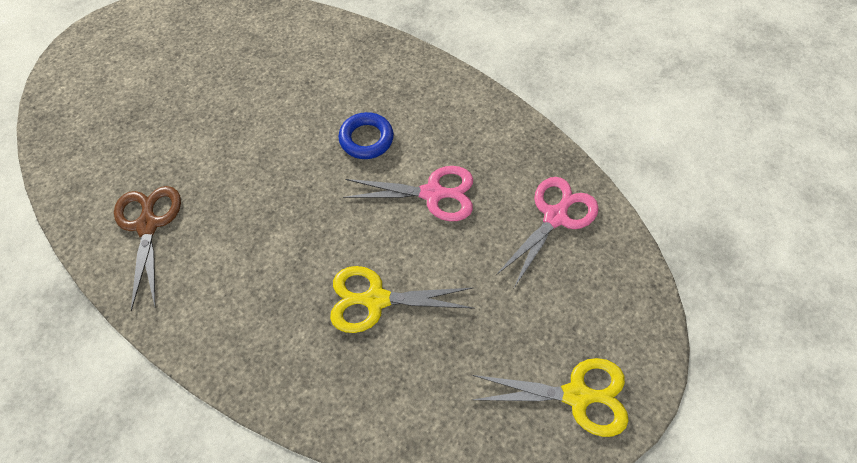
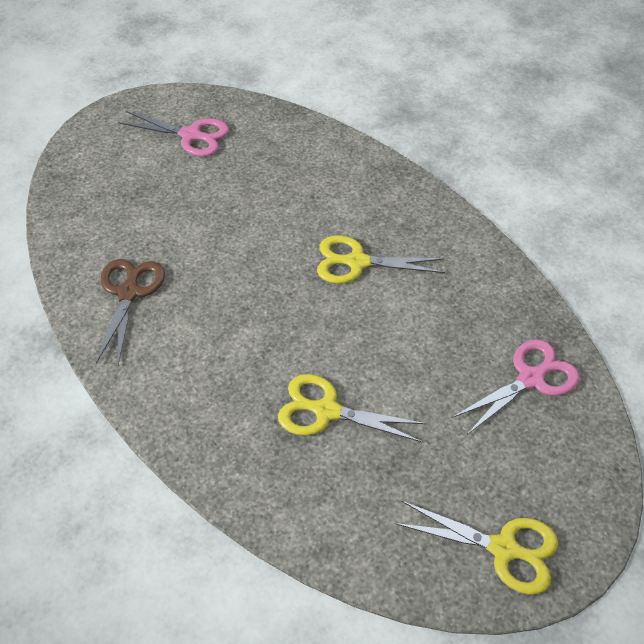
camera: 15 degrees right, 10 degrees down
(366, 139) = (357, 262): blue ring -> yellow scissors
(432, 193) = (409, 328): pink scissors -> pink scissors (190, 135)

